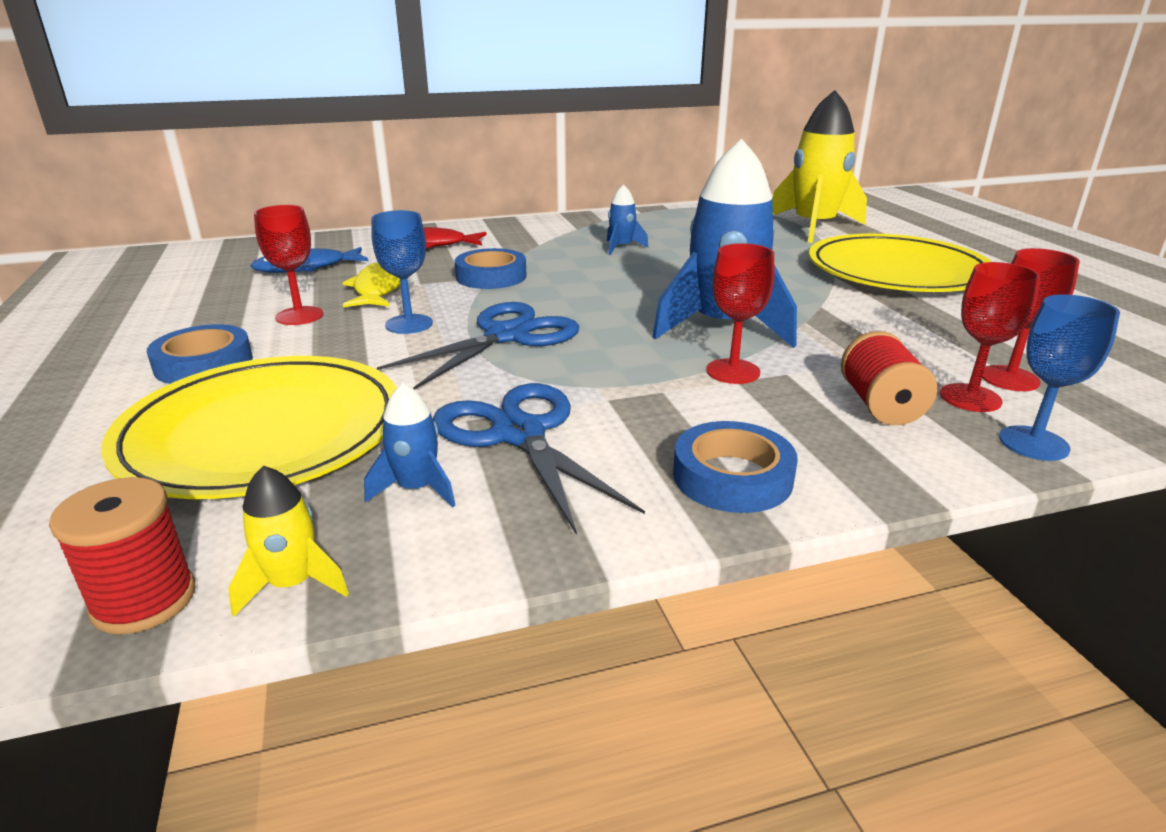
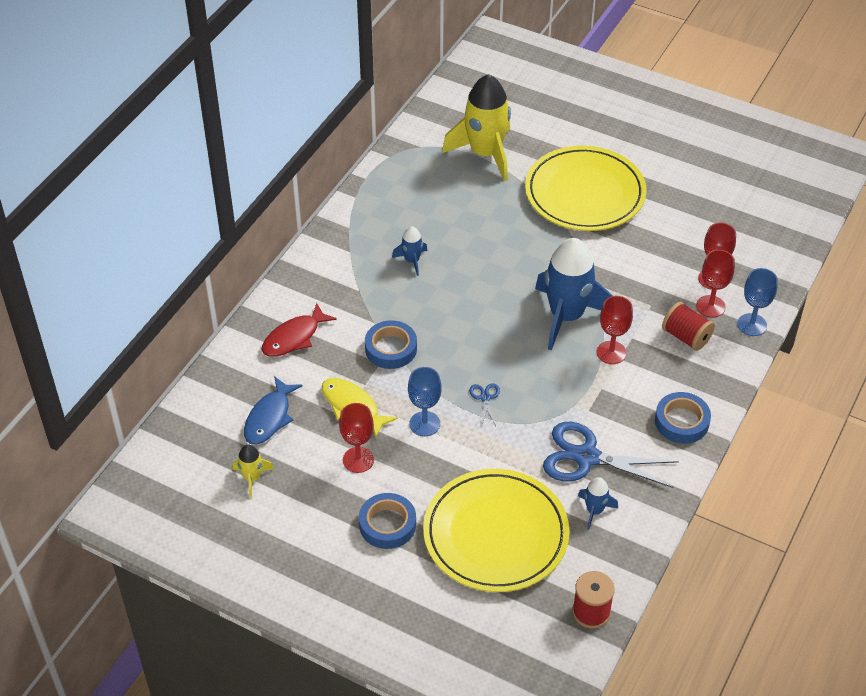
camera: 45 degrees left, 20 degrees up
(292, 584) = (620, 572): yellow rocket -> yellow rocket (252, 478)
(507, 336) = (485, 397): blue scissors -> blue scissors, size x0.43

